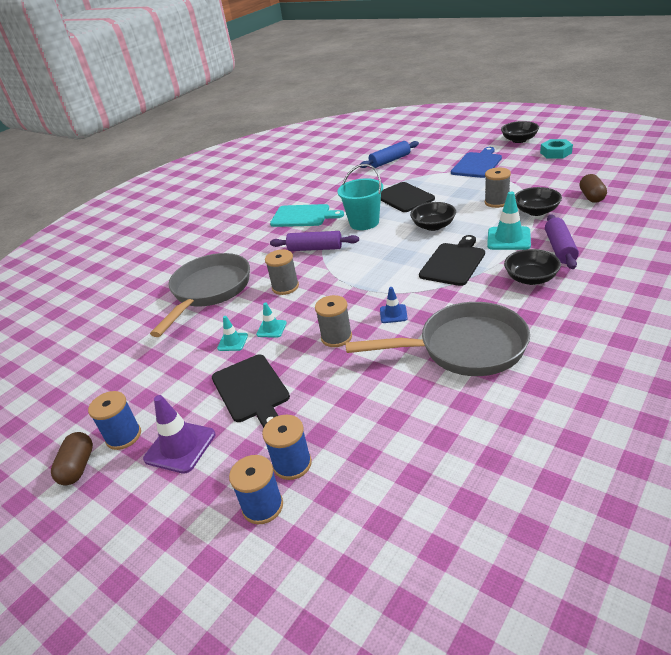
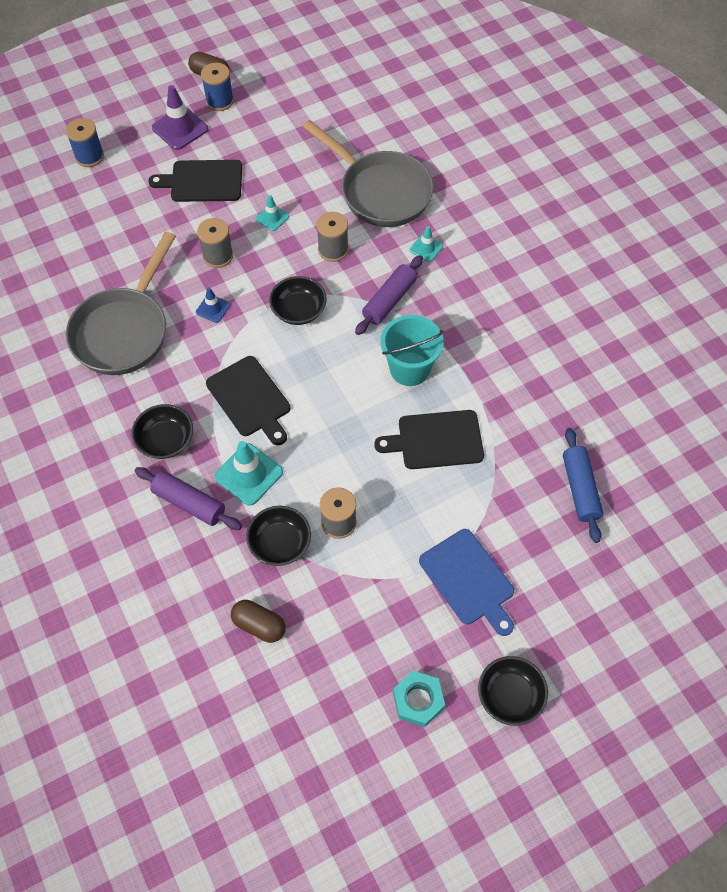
camera: 110 degrees right, 25 degrees up
(232, 342) = (277, 187): turquoise traffic cone -> turquoise traffic cone (426, 248)
(292, 464) = (108, 181): blue spool -> none
(303, 216) = (482, 320): turquoise cutting board -> none
(433, 226) = (340, 426): black bowl -> black bowl (298, 310)

